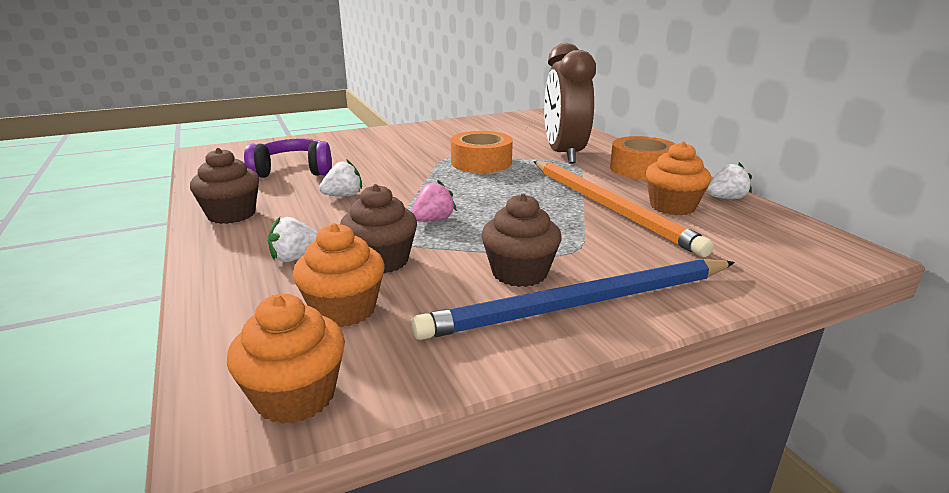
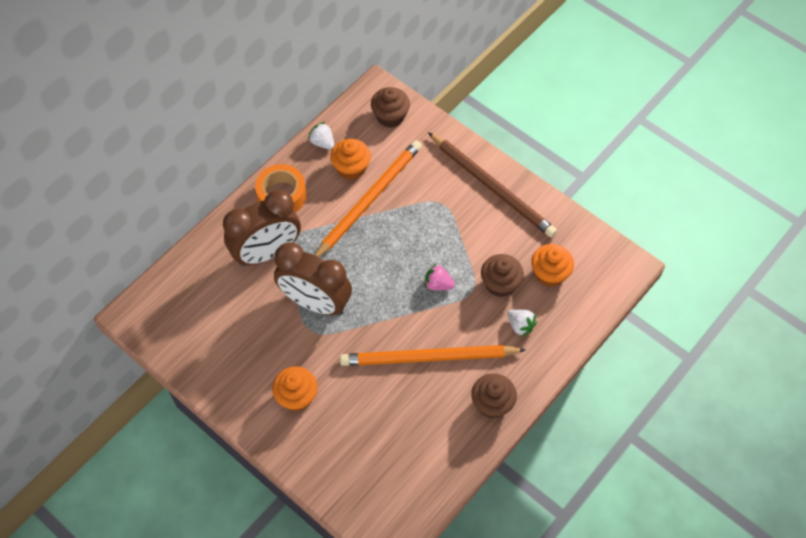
camera: 115 degrees left, 35 degrees up
(293, 171) = (400, 425): purple headphones -> none
(295, 396) = (606, 256): orange cupcake -> orange cupcake (297, 396)
(343, 196) = (428, 357): white strawberry -> orange pencil
(481, 162) = (315, 303): orange tape -> brown clock
(519, 273) = (477, 218): brown cupcake -> brown cupcake (390, 116)
(580, 304) = (492, 187): blue pencil -> brown pencil

